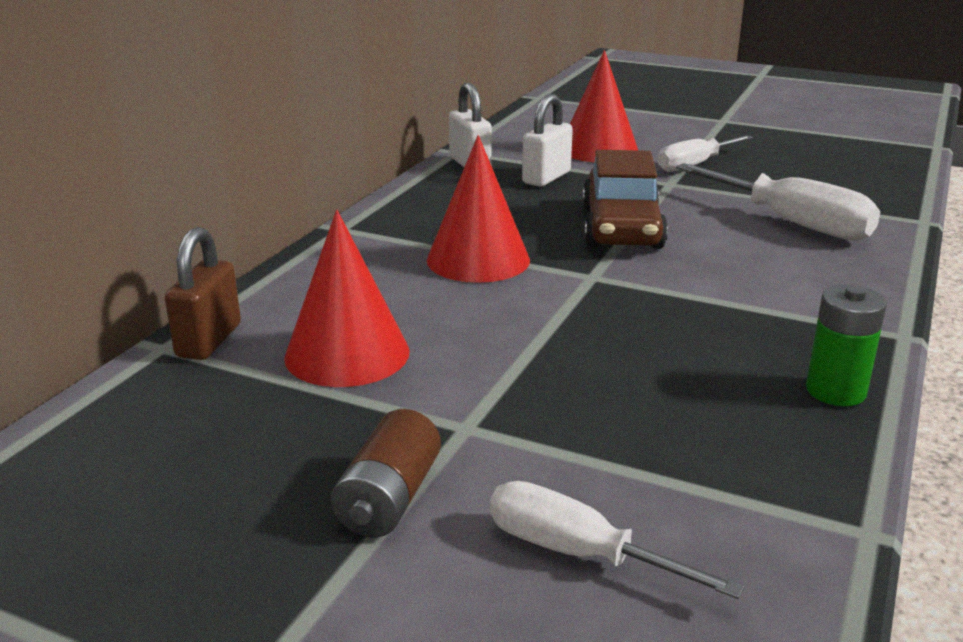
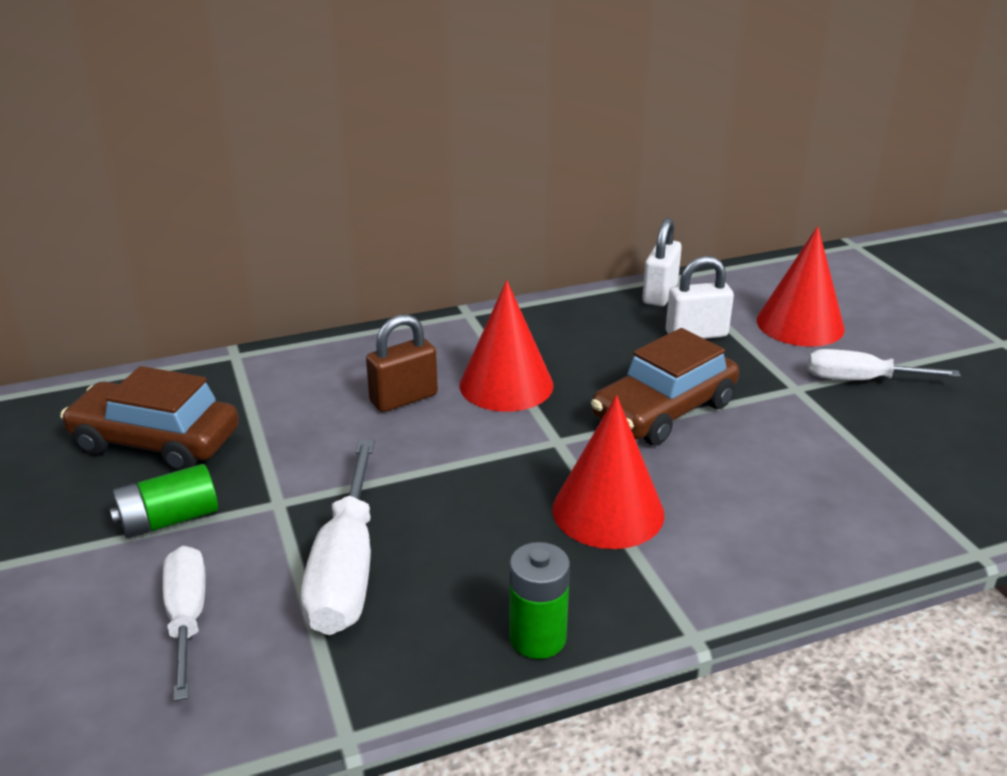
camera: 45 degrees right, 5 degrees up
(209, 340) = (260, 363): brown padlock -> brown padlock (403, 398)
(228, 452) = (155, 442): none -> brown car
(347, 354) = (307, 414): red cone -> red cone (608, 511)
(389, 499) = (169, 520): brown battery -> green battery
(791, 223) = (827, 483): white screwdriver -> white screwdriver (346, 569)

